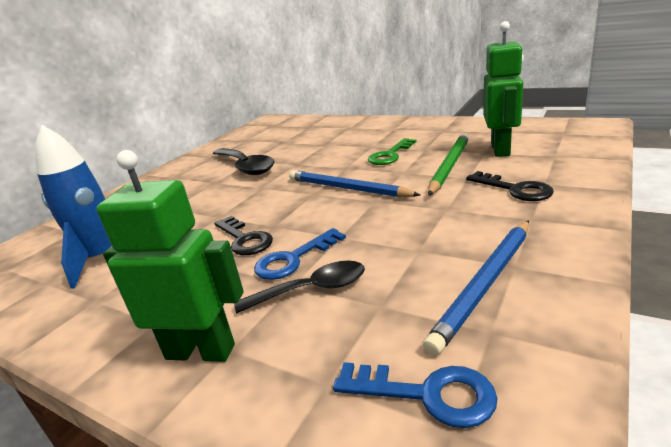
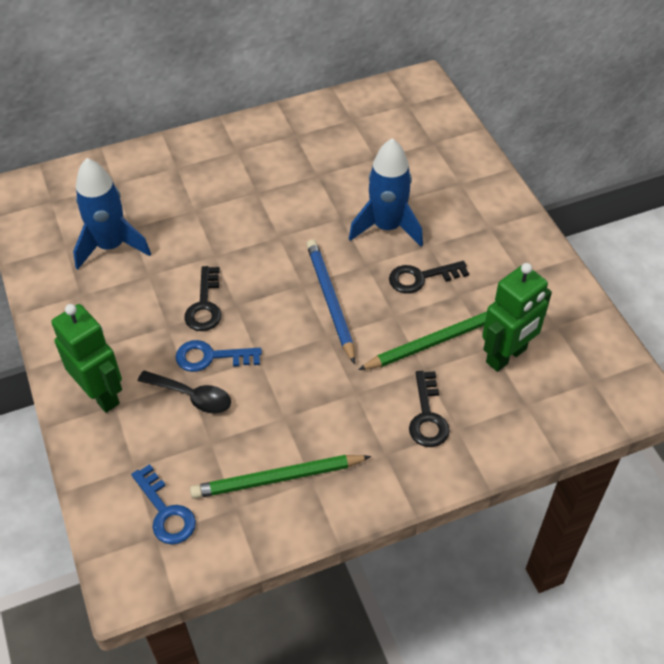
camera: 35 degrees right, 25 degrees up
(245, 167) = (301, 184): black spoon -> none
(333, 153) = (387, 227): none -> blue rocket
(390, 155) = (421, 278): green key -> black key
(485, 284) = (278, 478): blue pencil -> green pencil

